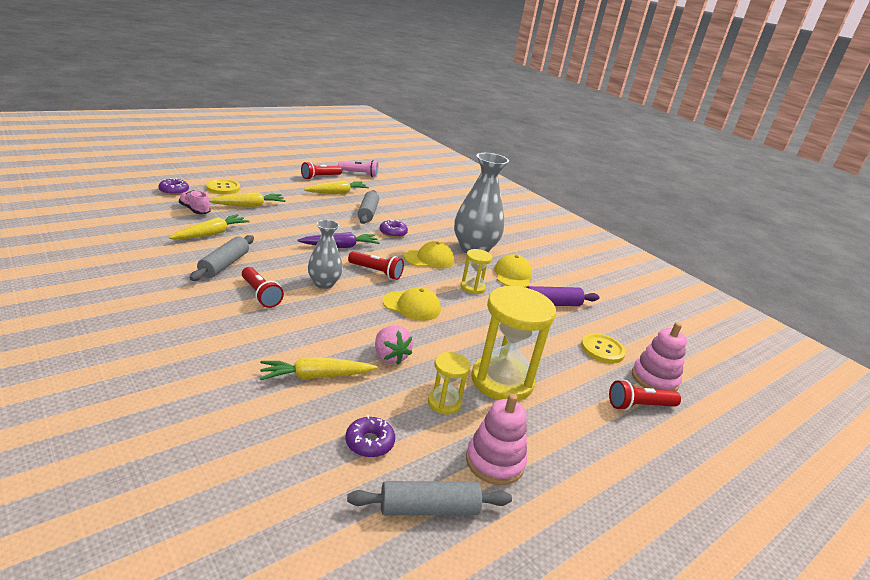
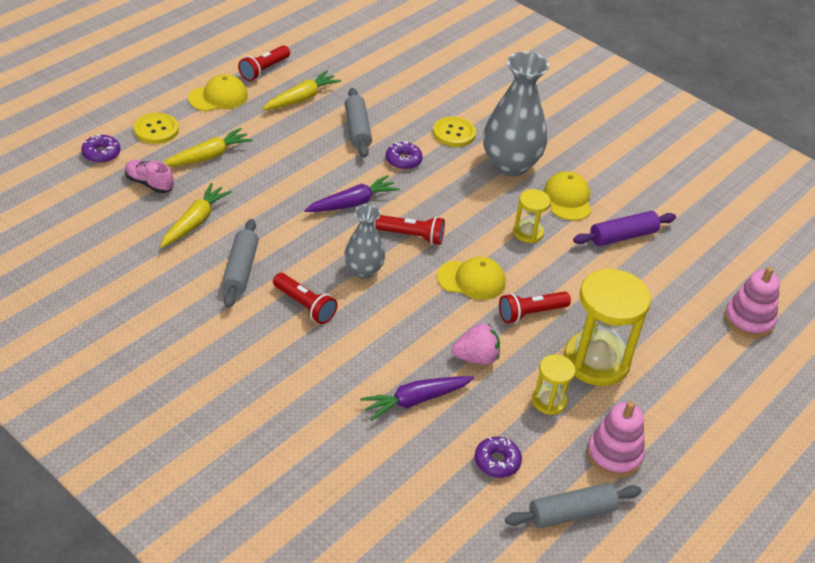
camera: 10 degrees left, 15 degrees up
(315, 376) = (415, 400): yellow carrot -> purple carrot
(359, 174) = (311, 47): pink flashlight -> none
(390, 357) = (476, 358): pink strawberry -> pink strawberry turned 60 degrees counterclockwise
(429, 259) = (463, 197): yellow cap -> yellow cap (218, 97)
(602, 349) = (690, 292): yellow button -> yellow button (454, 133)
(639, 406) = (737, 358): red flashlight -> red flashlight (531, 313)

